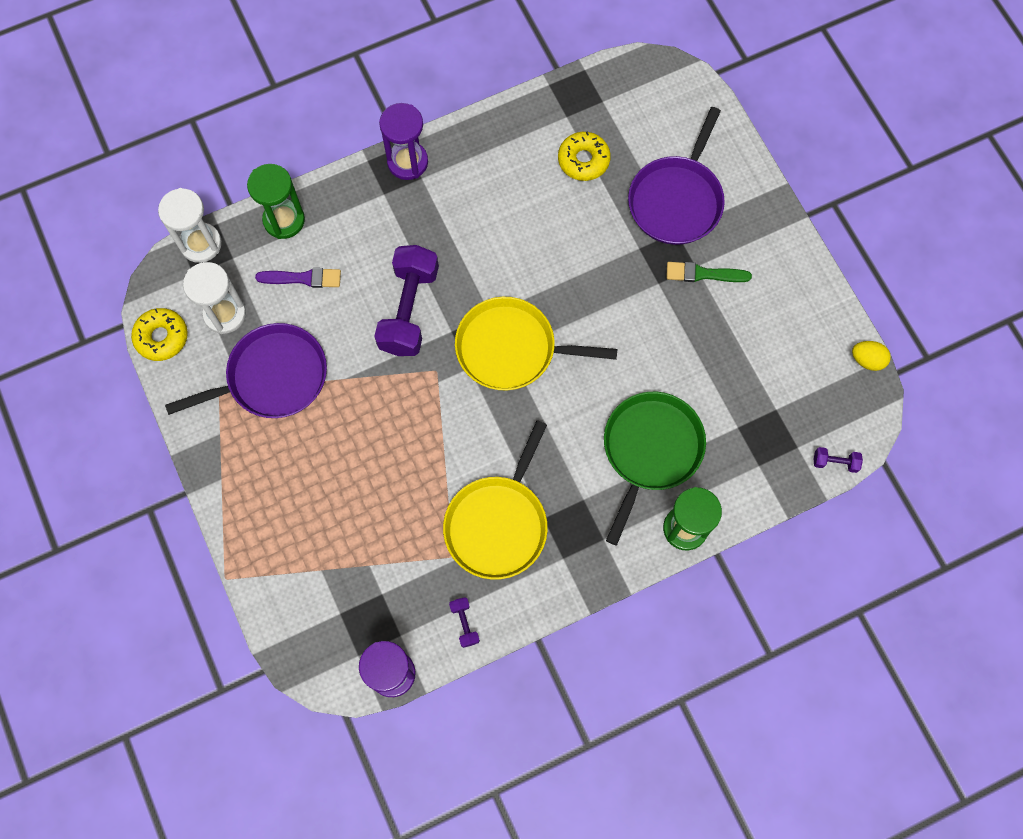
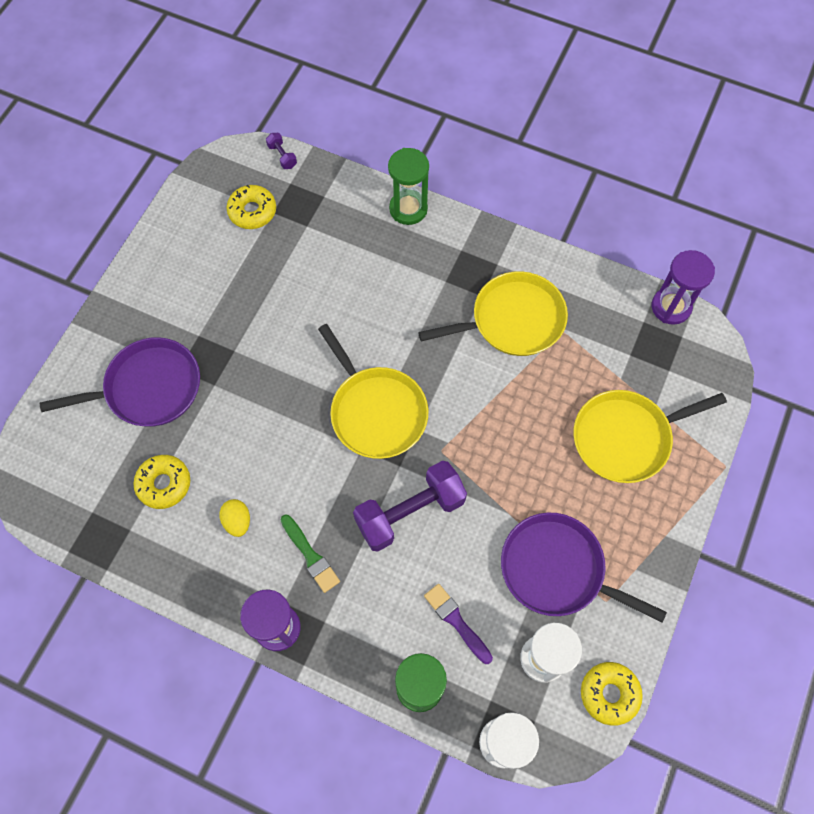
camera: 130 degrees left, 5 degrees down
(318, 521) = (626, 438): none -> yellow pan
(464, 623) = (597, 289): purple dumbbell -> none
(650, 450) = (372, 265): green pan -> none
(703, 274) = (201, 326): green brush -> green brush (310, 556)
(790, 393) = (252, 211): none -> yellow donut
(867, 360) = (187, 183): yellow egg -> yellow egg (237, 521)

